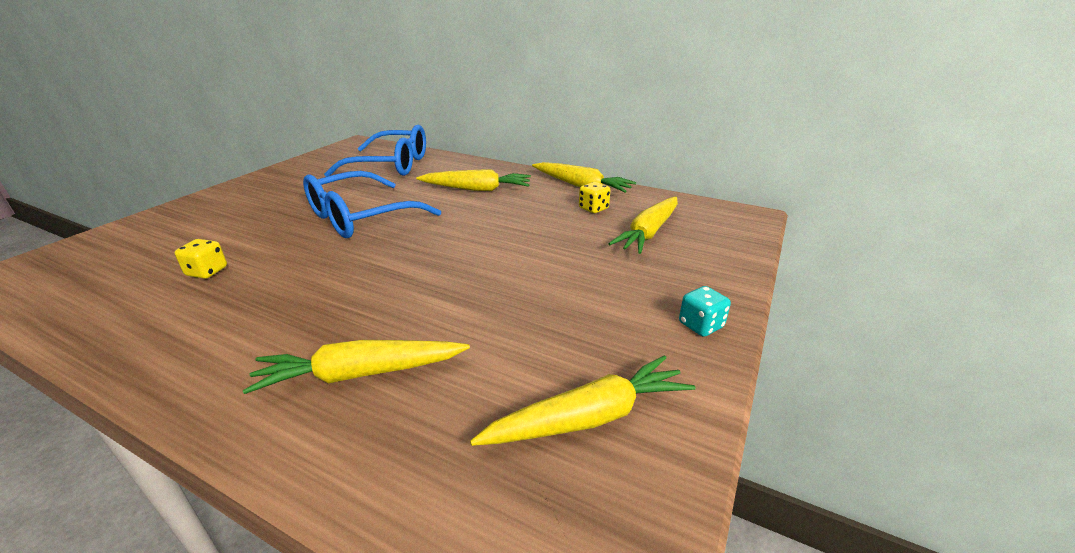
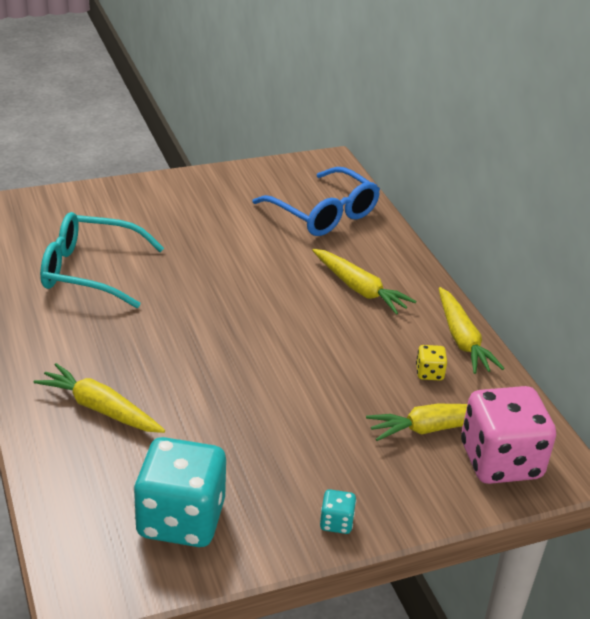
camera: 40 degrees right, 5 degrees up
(207, 271) = (89, 271): yellow dice -> turquoise glasses
(360, 217) = (230, 271): blue glasses -> none
(589, 417) = (181, 519): yellow carrot -> turquoise dice
(712, 229) = (500, 461): none -> pink dice

